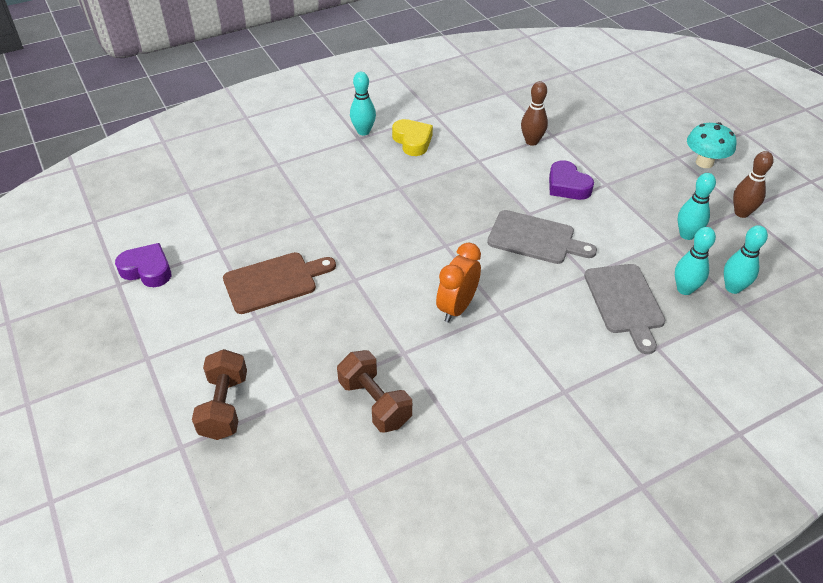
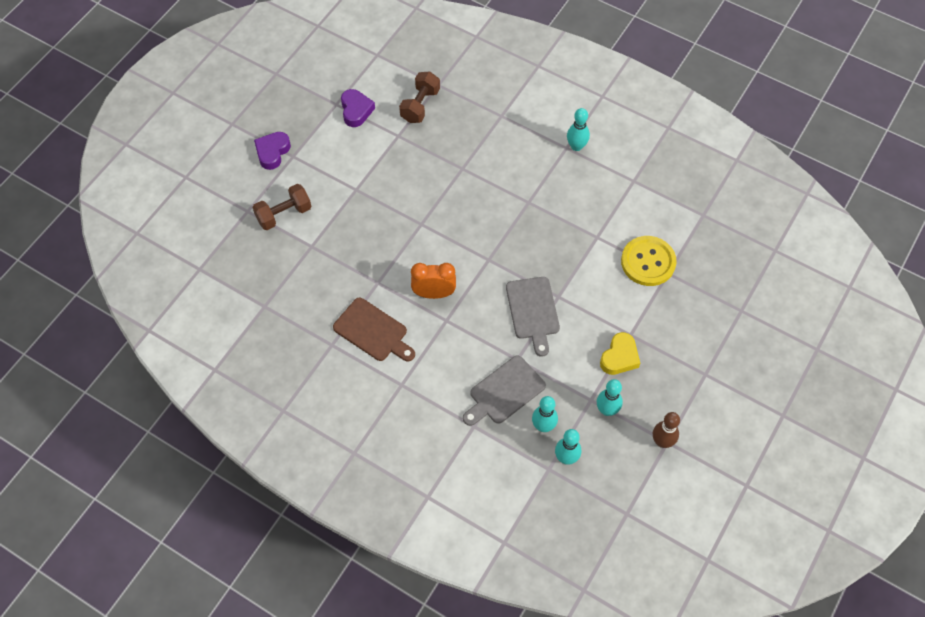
camera: 60 degrees right, 15 degrees up
(274, 282) = (390, 182): brown cutting board -> brown cutting board (373, 331)
(375, 402) = (331, 287): brown dumbbell -> brown dumbbell (420, 105)
(412, 141) = (588, 183): yellow heart -> yellow heart (619, 357)
(531, 141) = (648, 262): brown bowling pin -> yellow button
(567, 186) = (609, 308): purple heart -> purple heart (272, 152)
(704, 162) = (712, 396): turquoise mushroom -> none

